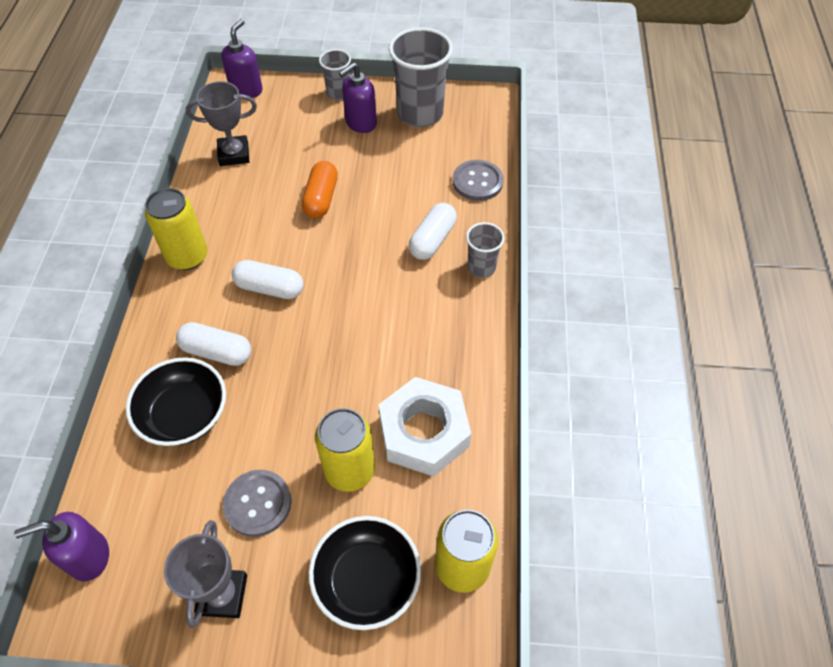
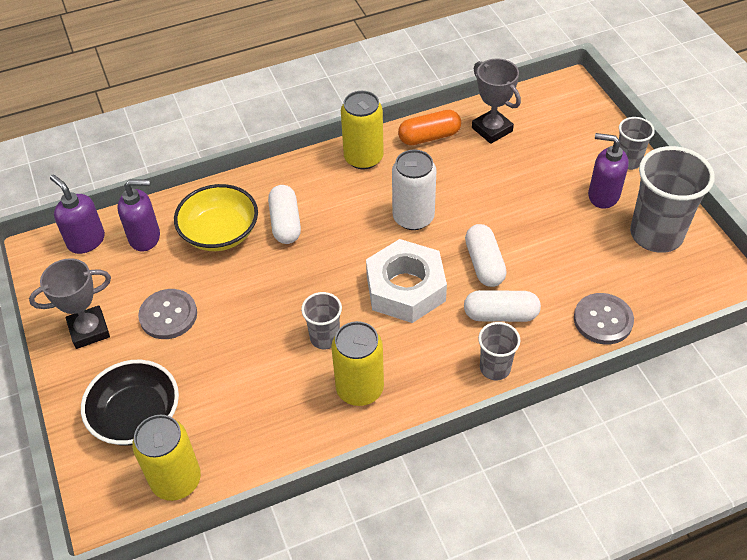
camera: 65 degrees right, 5 degrees down
(184, 414) = (220, 233): black bowl -> yellow bowl
(246, 90) = (574, 99): purple soap dispenser -> purple soap dispenser (145, 237)
(270, 288) = (367, 224): white capsule -> white capsule (484, 264)
(288, 251) = (413, 217): none -> white can
(321, 198) = (488, 211): orange capsule -> orange capsule (429, 137)
(349, 470) = (225, 361): yellow can -> yellow can (360, 389)
(375, 375) = (325, 338): none -> grey cup
(424, 432) = (287, 398): white nut -> white nut (405, 288)

